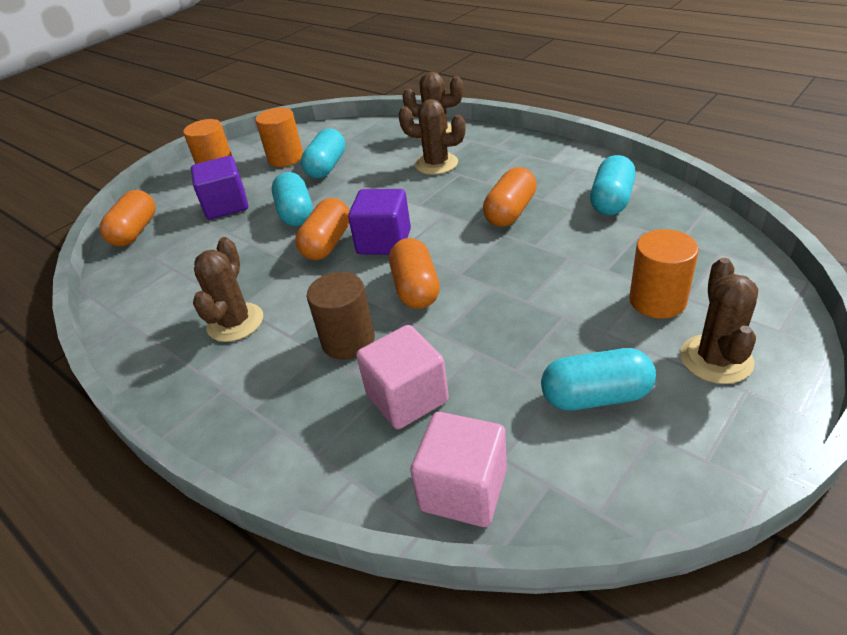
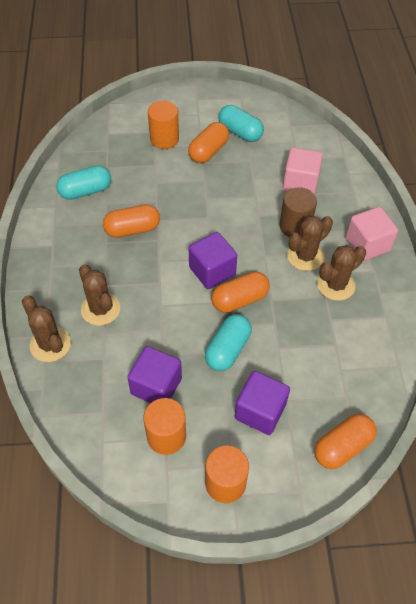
camera: 140 degrees left, 15 degrees up
(326, 167) = (156, 386): turquoise capsule -> purple cube
(416, 288) = (236, 227): orange capsule -> orange capsule (208, 151)
(463, 489) = (317, 143): pink cube -> pink cube (367, 245)
(716, 359) = (187, 111): brown cactus -> brown cactus (305, 256)

